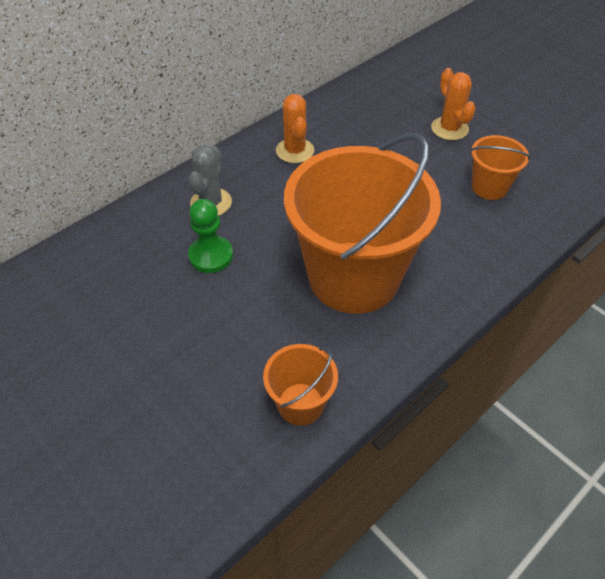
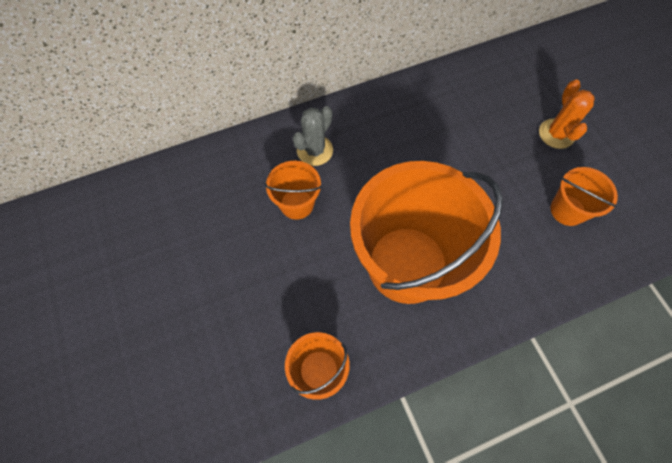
camera: 20 degrees right, 15 degrees up
(211, 256) = (297, 204): green pawn -> orange bucket
(295, 151) = (405, 117): orange cactus -> none

